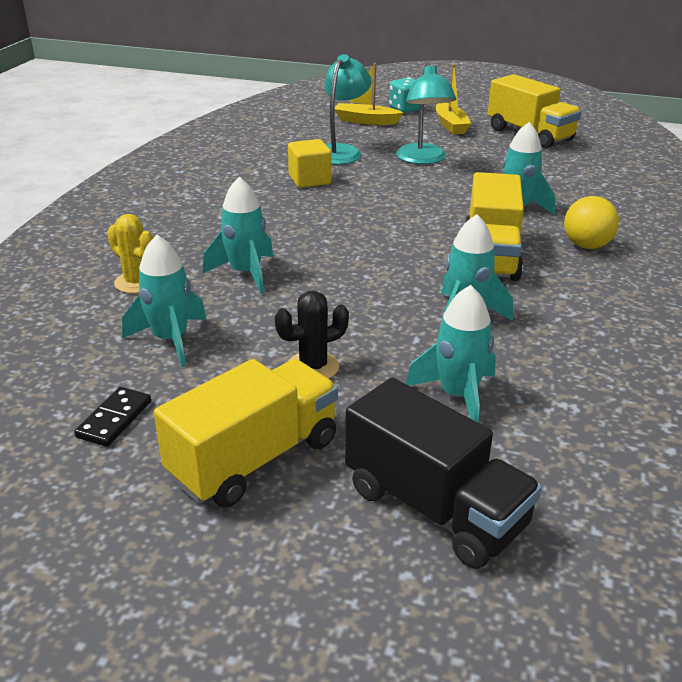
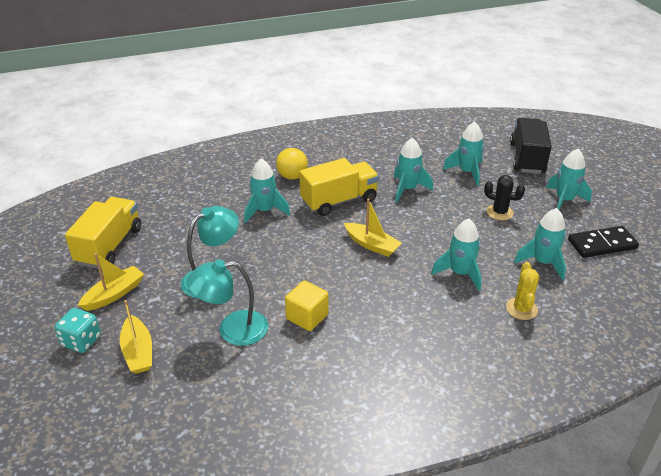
camera: 125 degrees left, 5 degrees up
(114, 419) = (602, 244): black domino -> black domino, size x1.61
(254, 458) = (564, 200): yellow truck -> turquoise rocket
(371, 243) = (372, 245): none -> yellow boat

